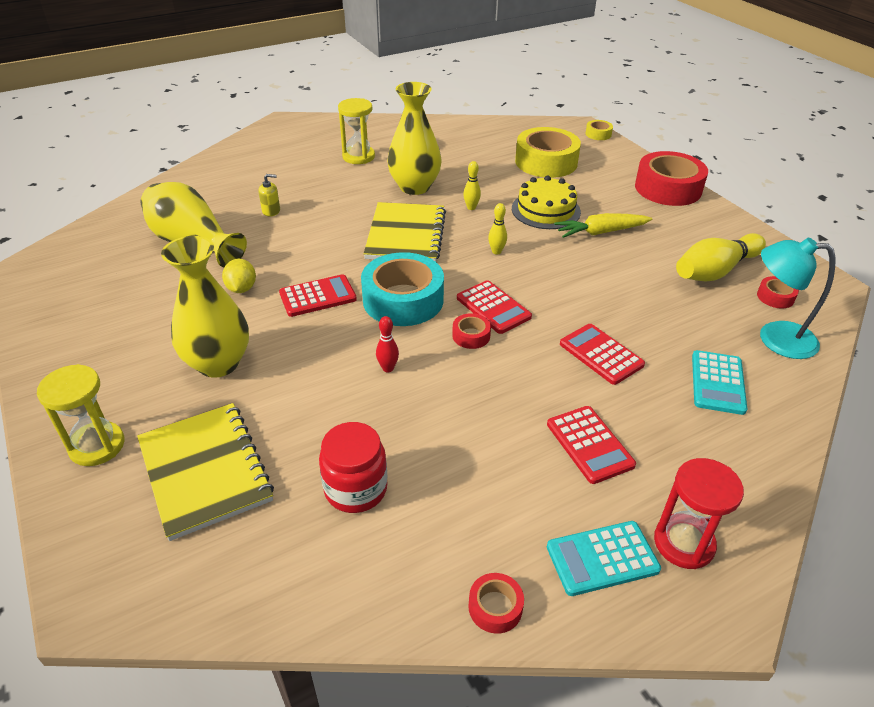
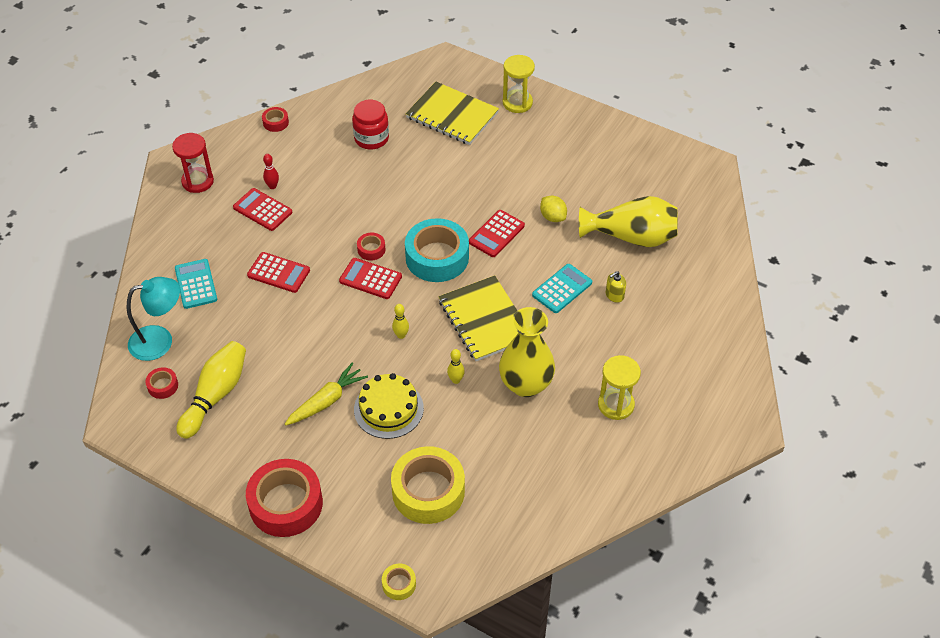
camera: 150 degrees right, 10 degrees up
(218, 363) = (507, 165): yellow vase -> none
(388, 368) = (406, 205): red bowling pin -> red bowling pin (272, 186)
(602, 558) = (235, 159): turquoise calculator -> turquoise calculator (562, 289)

